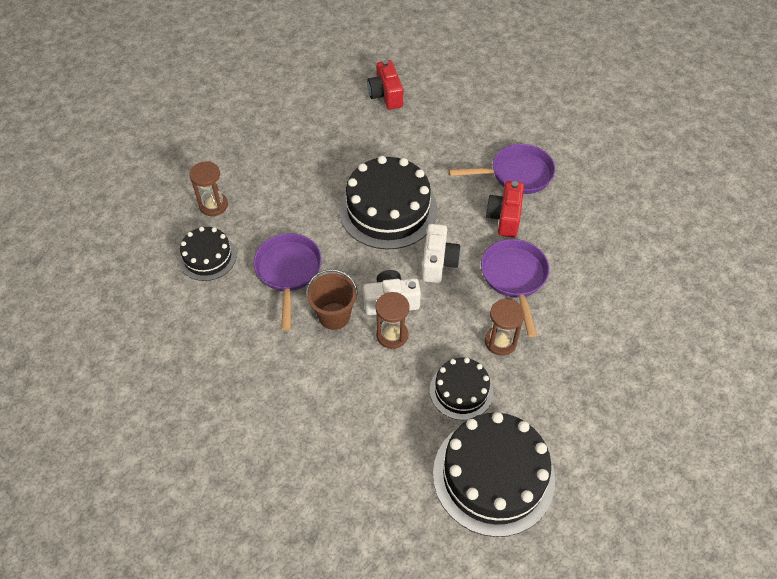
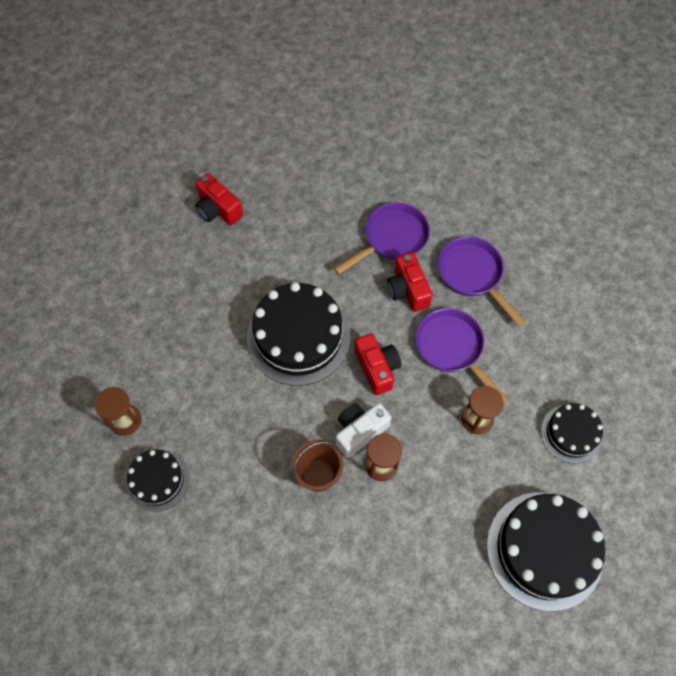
camera: 30 degrees left, 10 degrees up
(288, 272) = (247, 453): purple pan -> purple pan (472, 275)
(438, 262) = (377, 368): white camera -> red camera
(461, 391) = (472, 486): black cake -> black cake (571, 433)

